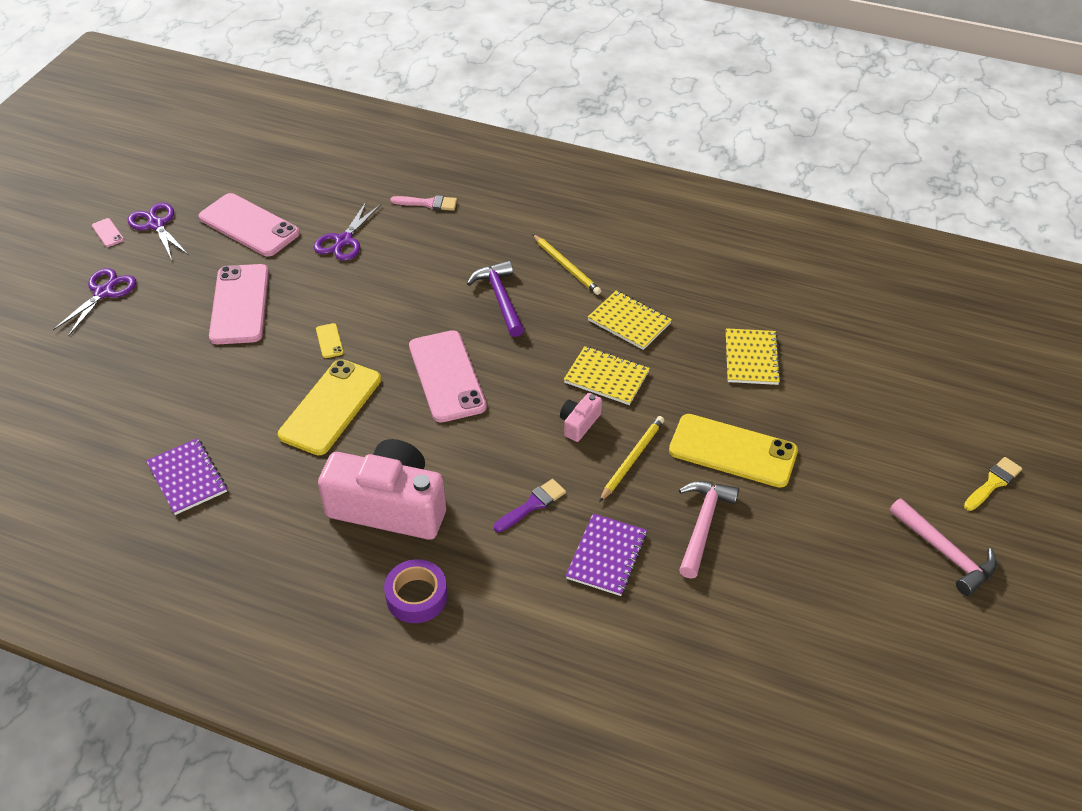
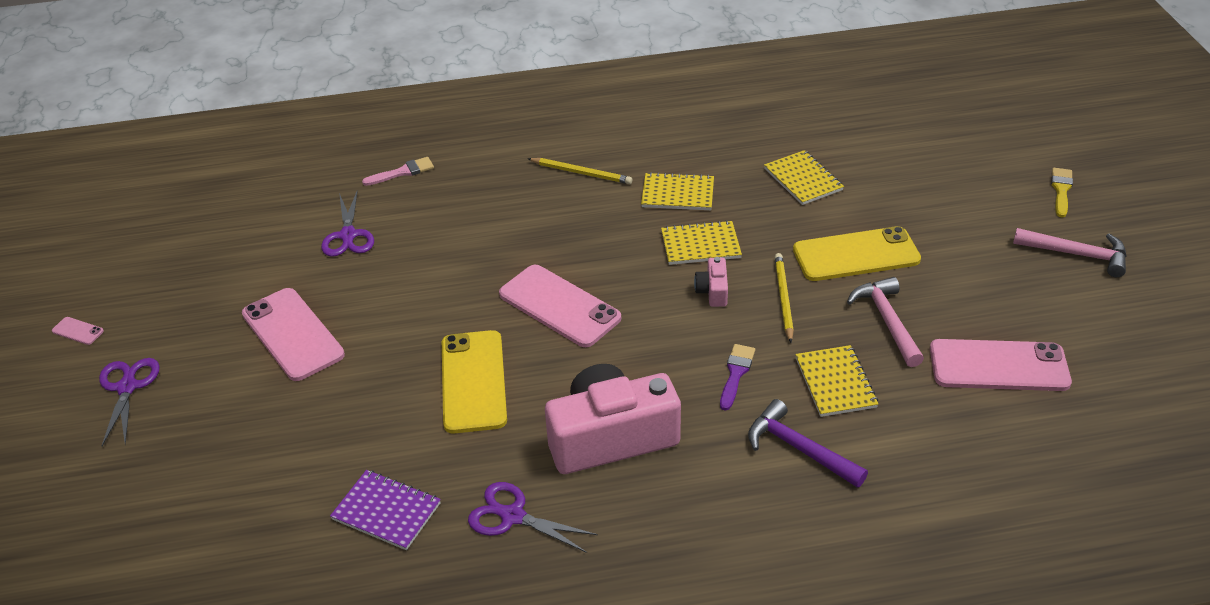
camera: 30 degrees left, 5 degrees down
(156, 225) = (128, 301): purple scissors -> purple scissors (513, 516)
(249, 225) = (234, 262): pink phone -> pink phone (998, 366)
(329, 341) = (417, 326): yellow phone -> none
(416, 596) = (708, 498): purple tape -> none
(500, 298) = (547, 222): purple hammer -> purple hammer (799, 449)
(606, 556) = (835, 383): purple notebook -> yellow notebook

